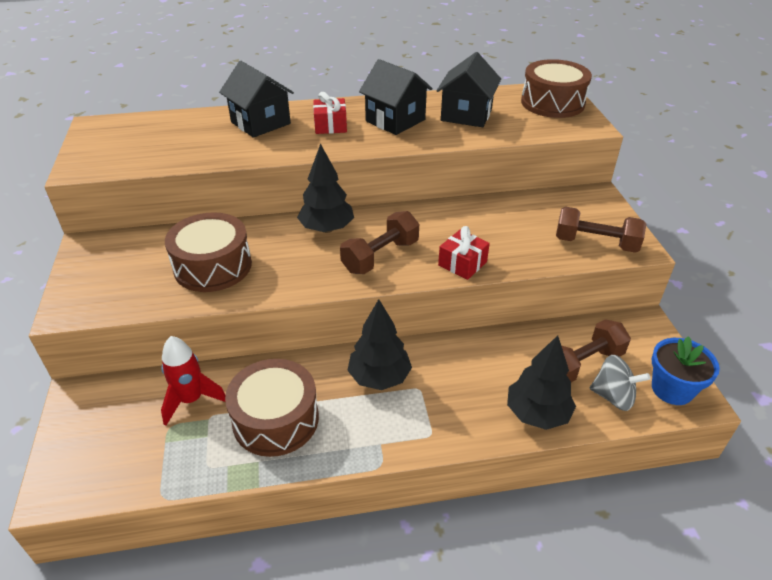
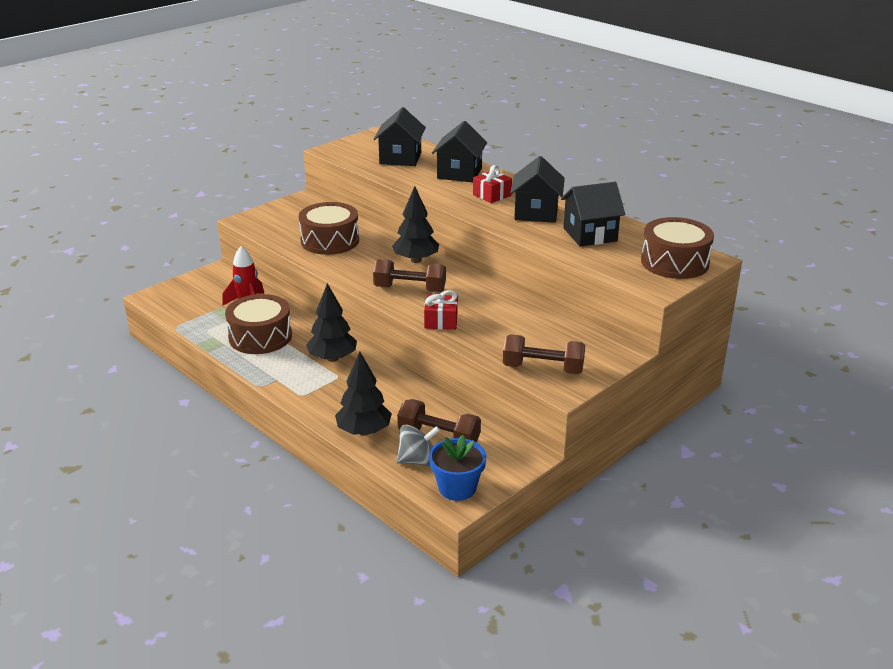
camera: 55 degrees right, 10 degrees down
(174, 138) = (400, 158): none -> black house
(595, 243) = (543, 368): brown dumbbell -> brown dumbbell turned 60 degrees counterclockwise
(613, 396) = (418, 461): grey spinning top -> grey spinning top turned 90 degrees counterclockwise

